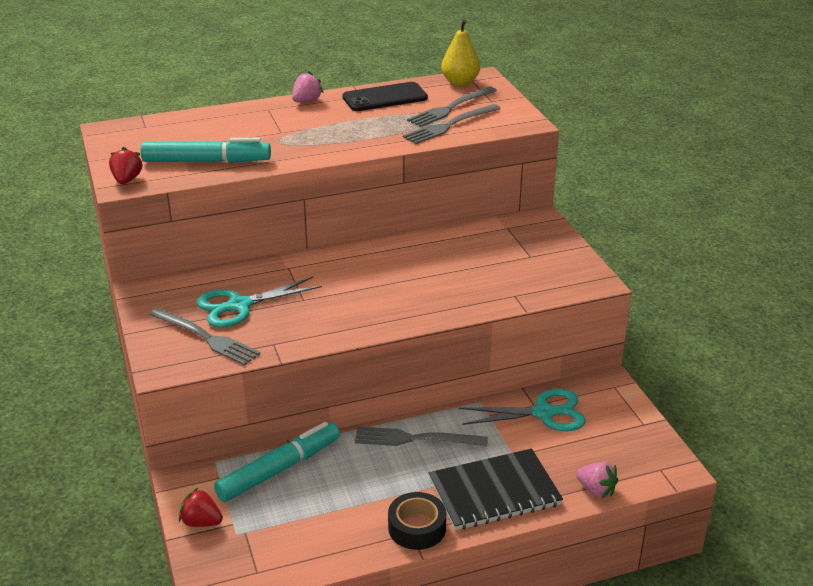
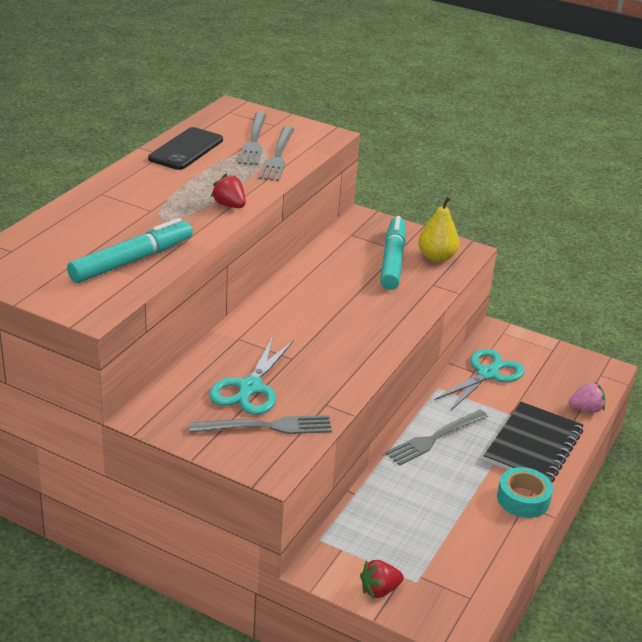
camera: 45 degrees left, 0 degrees up
(127, 180) = (88, 306): red strawberry -> red strawberry (229, 205)
(279, 469) = (376, 516): turquoise marker -> turquoise marker (392, 260)
(306, 101) = (123, 174): pink strawberry -> none
(417, 527) = (523, 499): black tape -> turquoise tape
(460, 82) = (224, 116): yellow pear -> yellow pear (436, 257)

